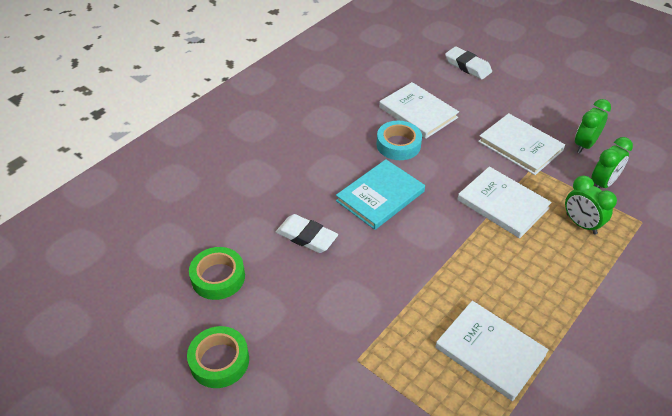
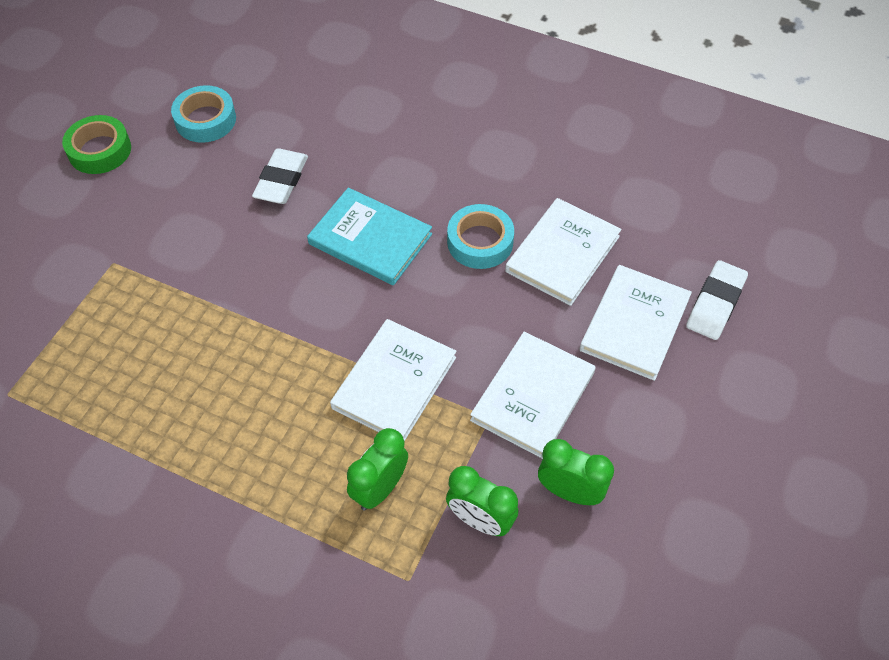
camera: 75 degrees right, 10 degrees up
(218, 277) = (205, 120): green tape -> turquoise tape
(490, 351) = (137, 389): white book -> white book (634, 324)

